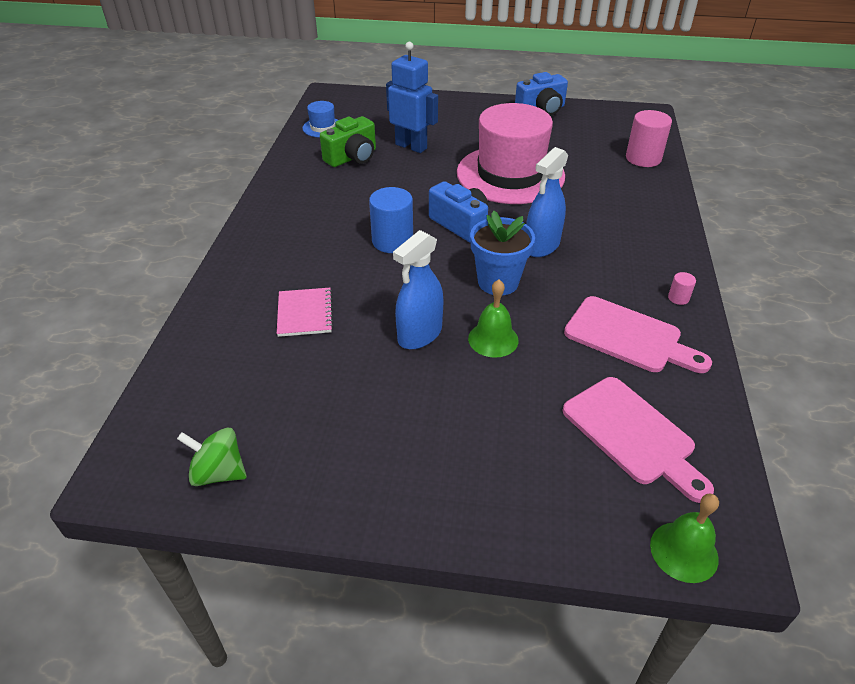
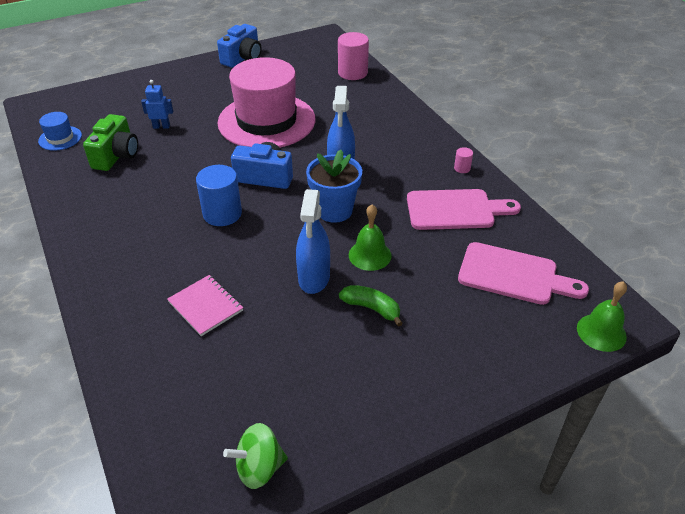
camera: 35 degrees left, 0 degrees up
(411, 146) = (161, 126): blue robot -> blue robot, size x0.53
(447, 389) = (372, 308): none -> green banana

